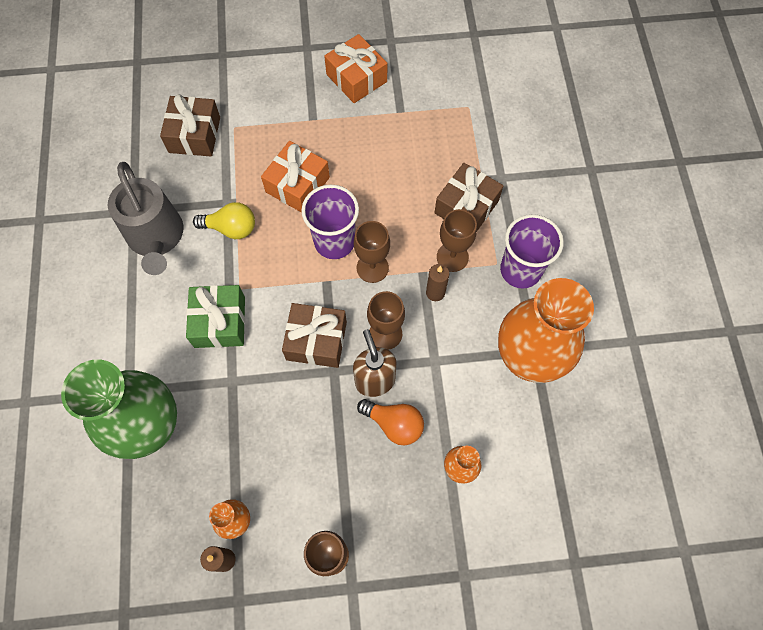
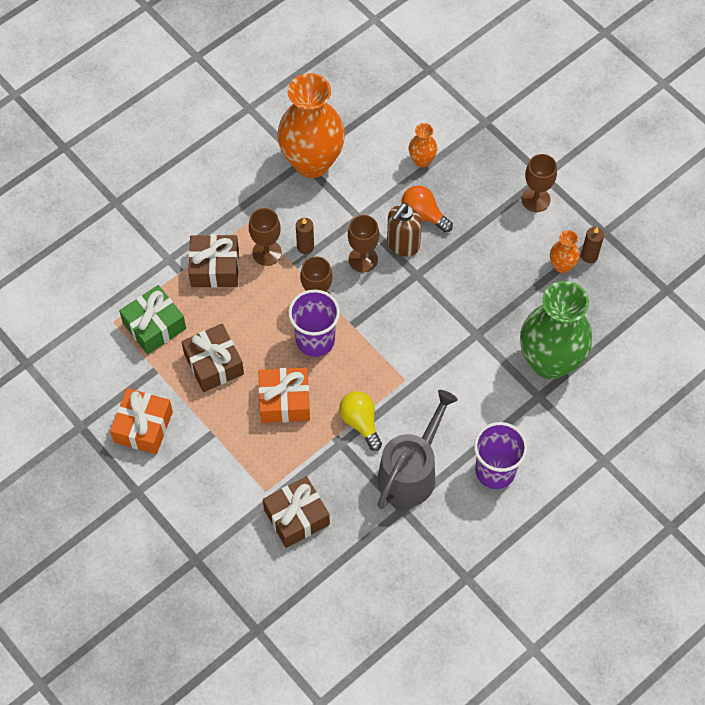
camera: 125 degrees left, 5 degrees down
(220, 322) = (441, 374): green gift -> green gift (154, 326)
(316, 340) = (403, 300): brown gift -> brown gift (214, 364)
(394, 424) = (423, 214): orange light bulb -> orange light bulb turned 45 degrees counterclockwise
(520, 270) = (244, 203): purple cup -> purple cup (495, 471)

